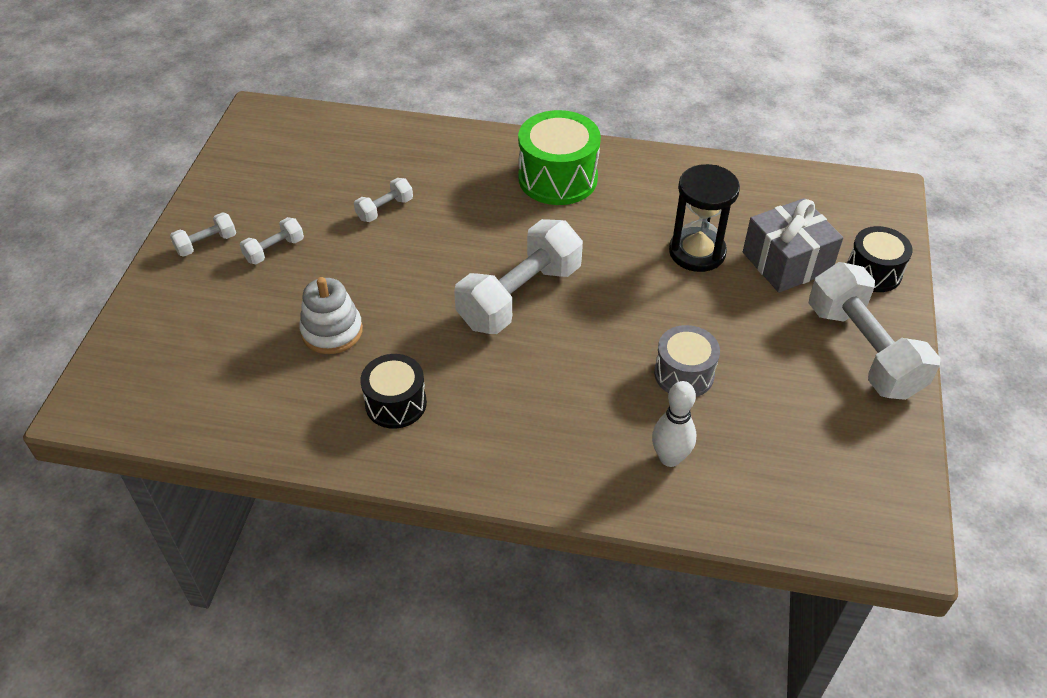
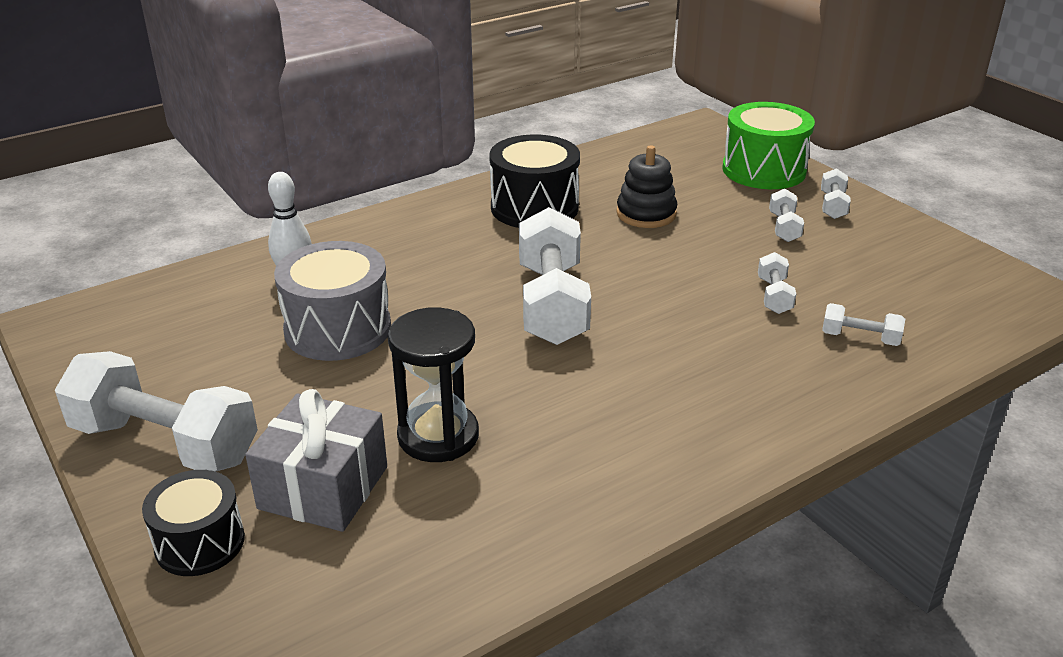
camera: 135 degrees right, 15 degrees down
(332, 331) = (646, 214): white stacking toy -> black stacking toy
(395, 158) = (860, 338): none -> white dumbbell
(396, 403) = (534, 207): black drum -> black drum, size x1.57
(558, 178) = (687, 420): green drum -> green drum (764, 170)
(684, 374) = (338, 329): grey drum -> grey drum, size x1.57

